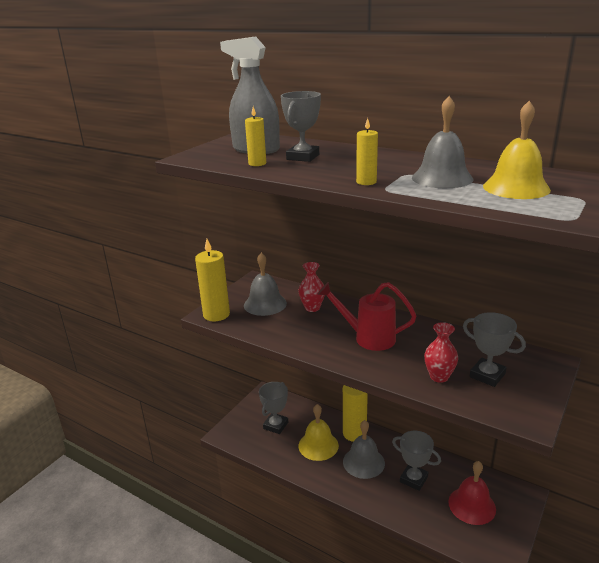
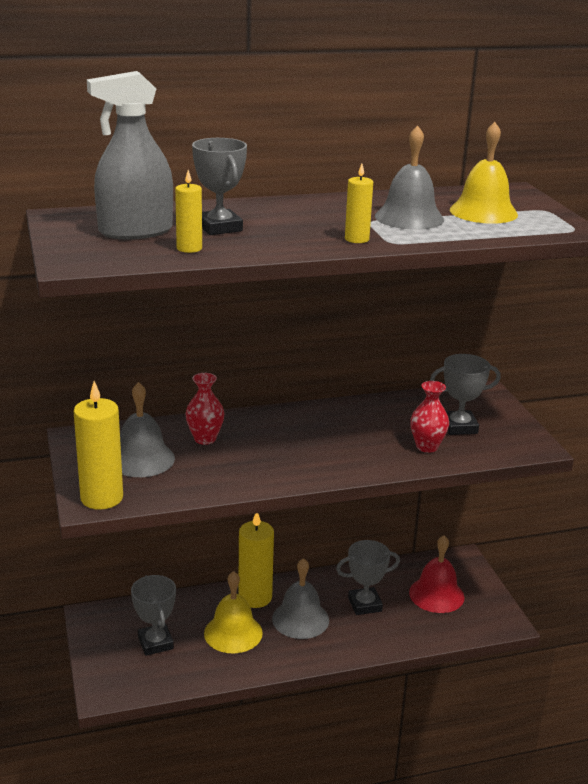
camera: 50 degrees left, 0 degrees up
(368, 338) = (313, 442): red watering can -> none

